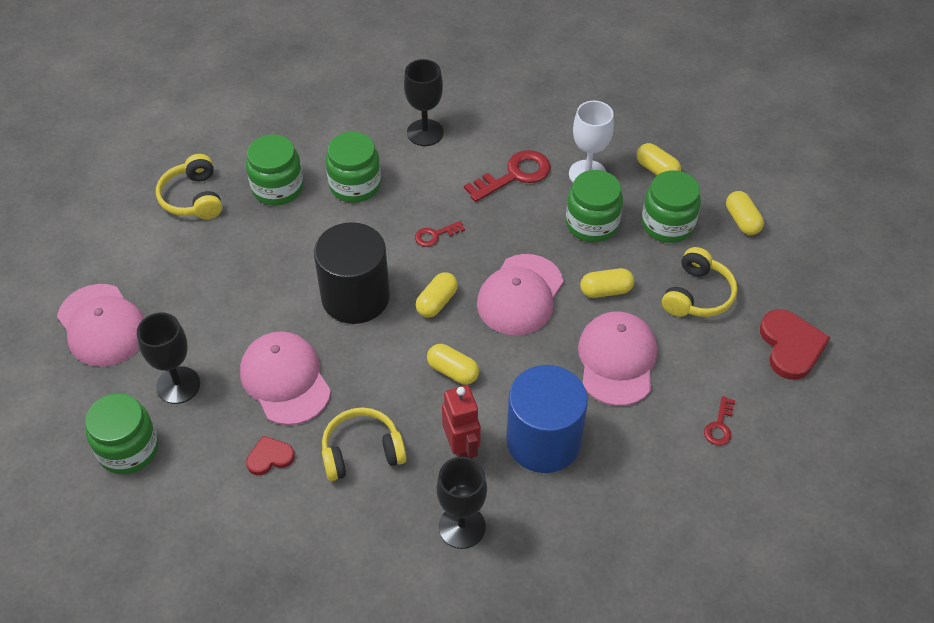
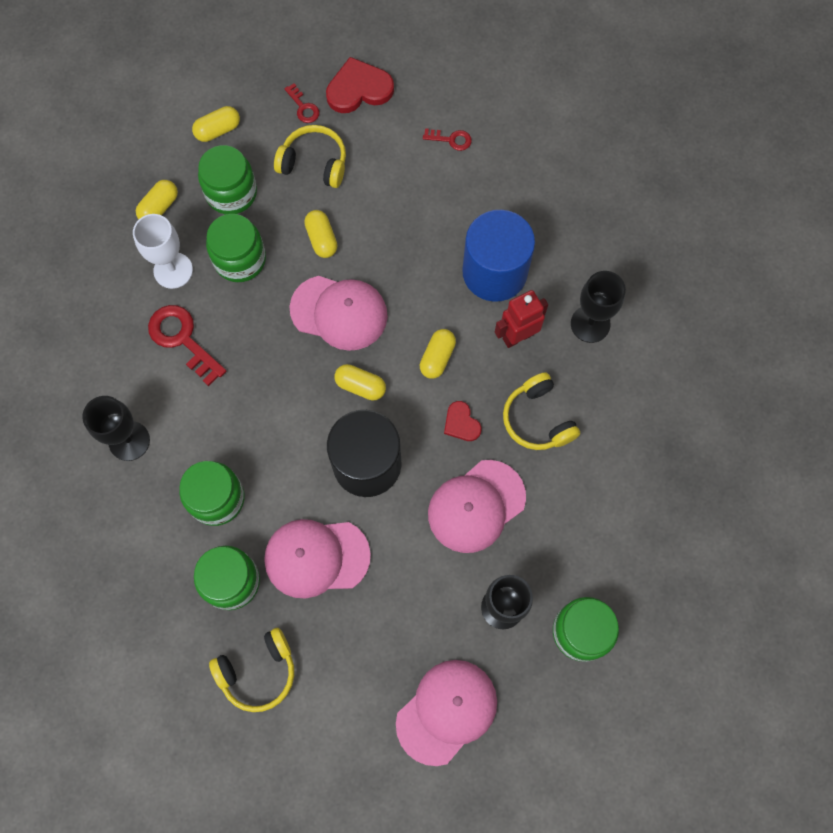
camera: 100 degrees left, 20 degrees up
(269, 457) = (561, 498): red heart -> red heart (461, 423)
(435, 235) = (275, 403): red key -> red key (303, 107)
(617, 360) = (399, 222): pink cap -> pink cap (316, 557)

